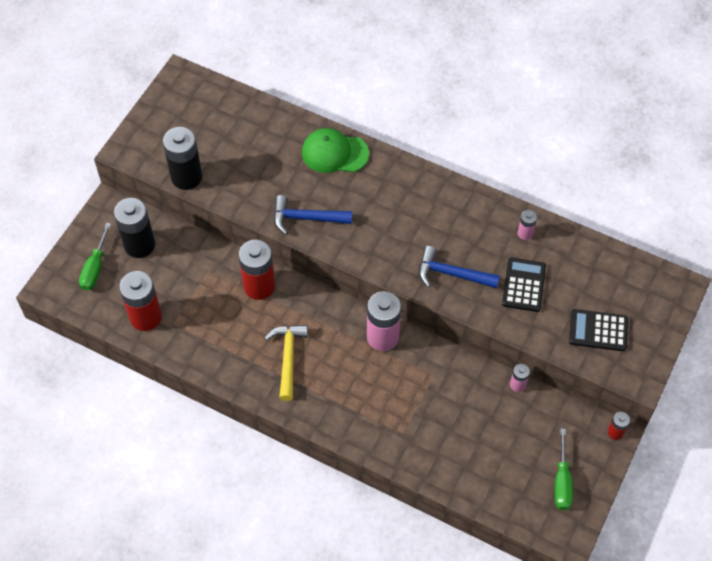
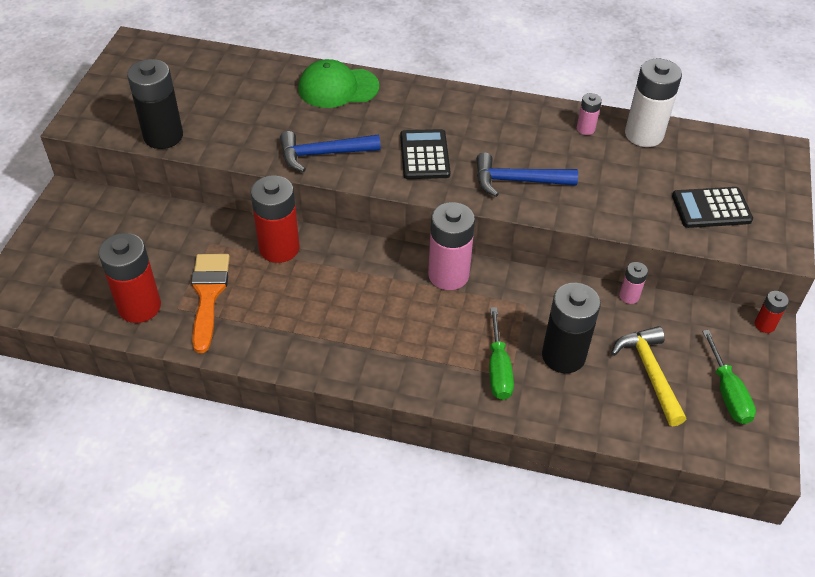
camera: 15 degrees left, 10 degrees down
(95, 268) = (61, 264): green screwdriver -> green screwdriver (498, 369)
(139, 245) = (116, 230): black battery -> black battery (563, 356)
(197, 317) = (208, 294): none -> orange brush
(288, 358) = (337, 319): yellow hammer -> yellow hammer (650, 373)
(523, 285) = (605, 178): black calculator -> black calculator (424, 155)
(571, 248) = (644, 134): none -> white battery

